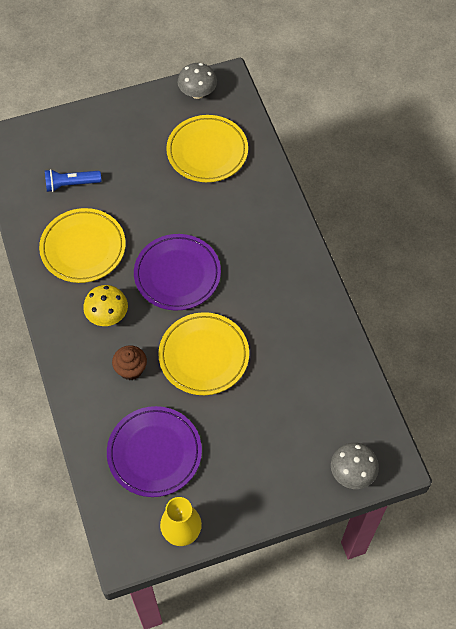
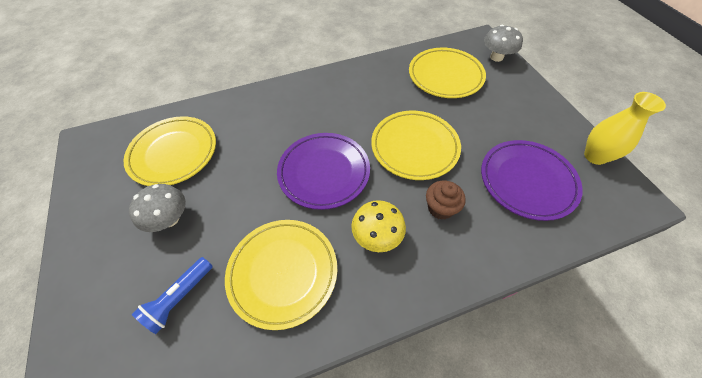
camera: 90 degrees left, 5 degrees down
(71, 184) = (180, 298): blue flashlight -> blue flashlight turned 45 degrees clockwise
(197, 93) = (90, 165): grey mushroom -> grey mushroom (170, 219)
(314, 403) = (445, 76): none -> yellow plate

